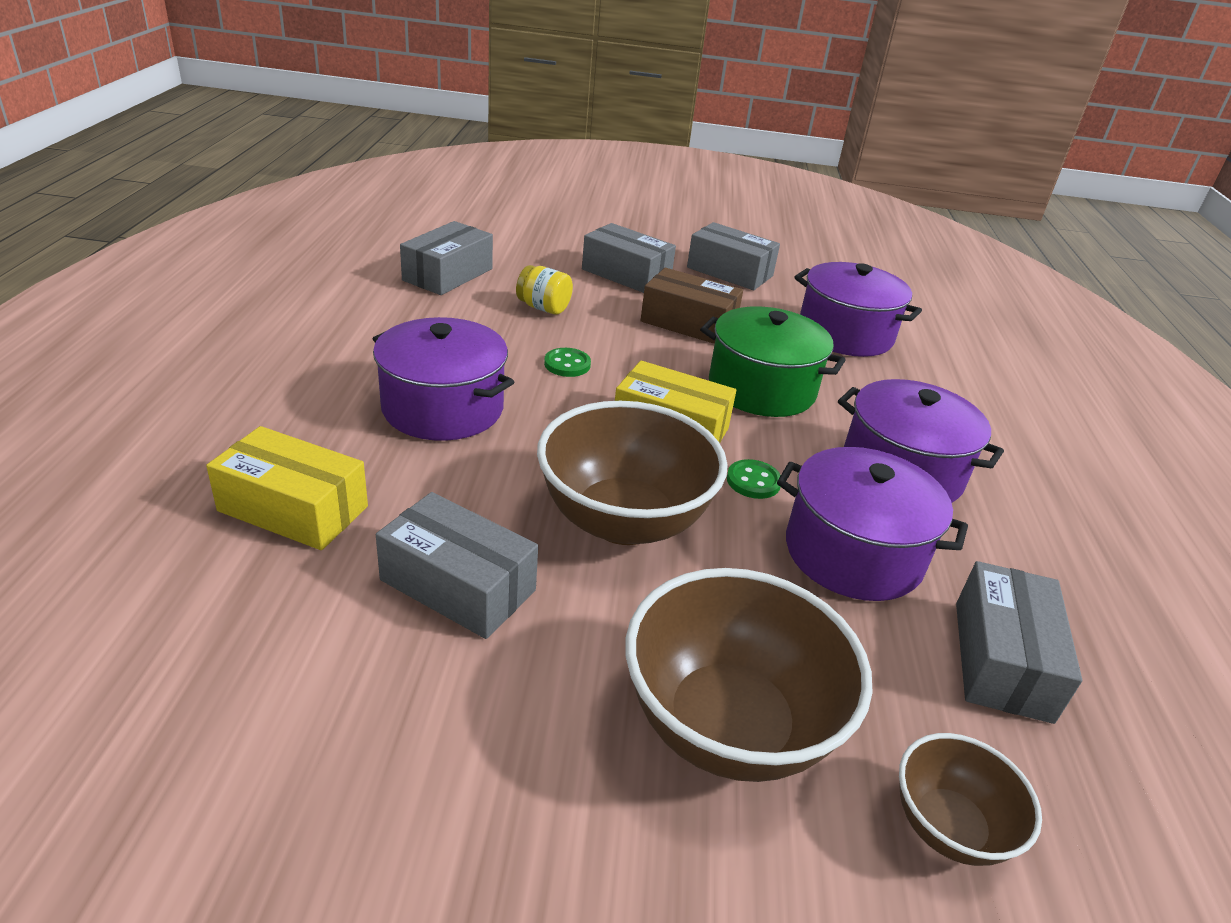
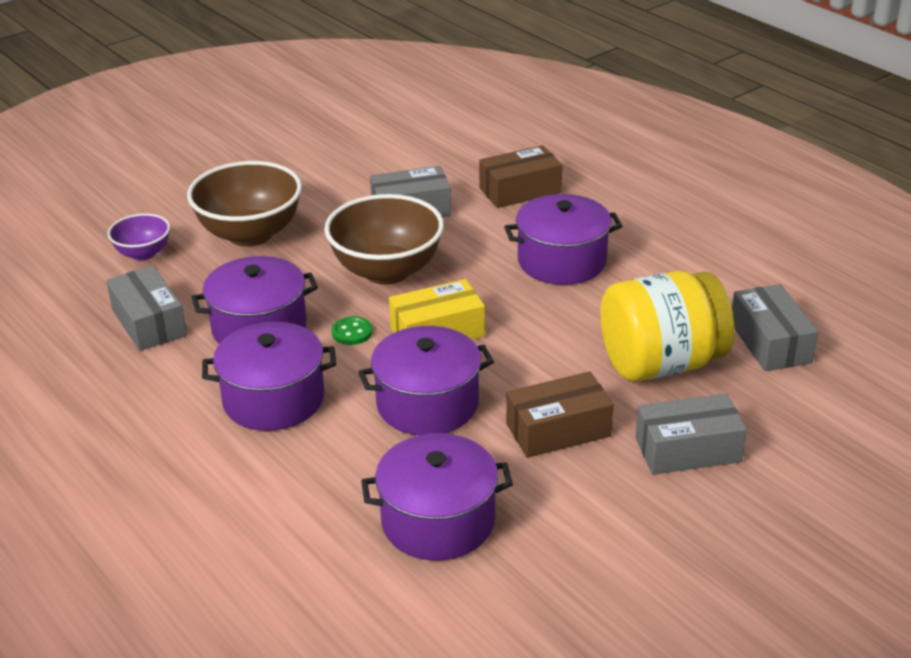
camera: 140 degrees right, 0 degrees up
(293, 509) = (520, 190): yellow box -> brown box
(543, 308) = (661, 364): yellow jar -> yellow jar, size x2.35
(567, 364) = (561, 331): green button -> none
(730, 272) = (632, 533): grey box -> none
(761, 388) = (427, 404): green pot -> purple pot
(948, 827) = (143, 253): brown bowl -> purple bowl

